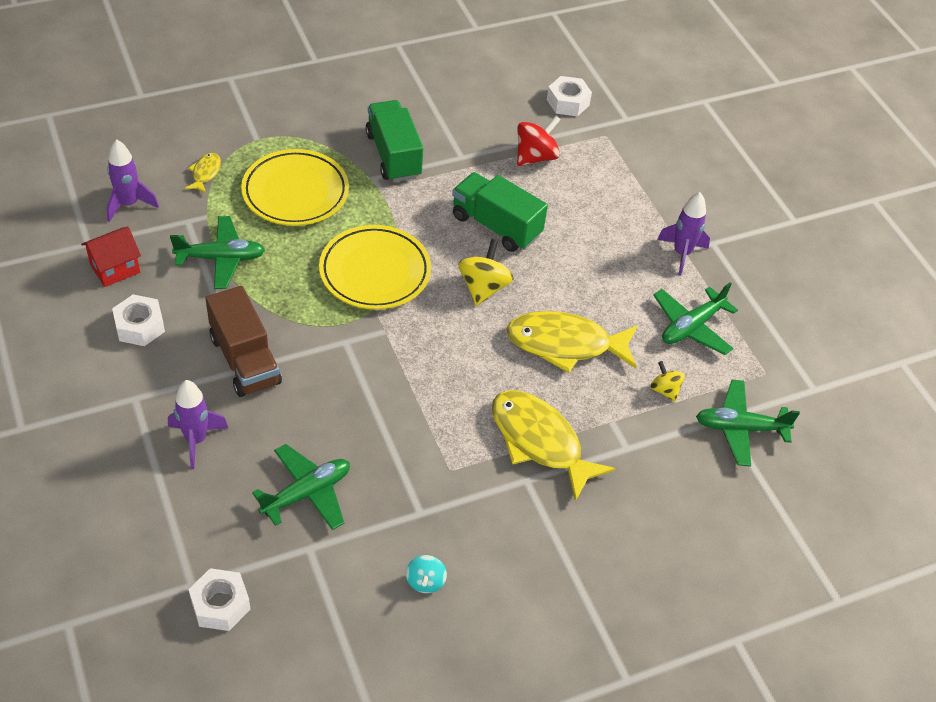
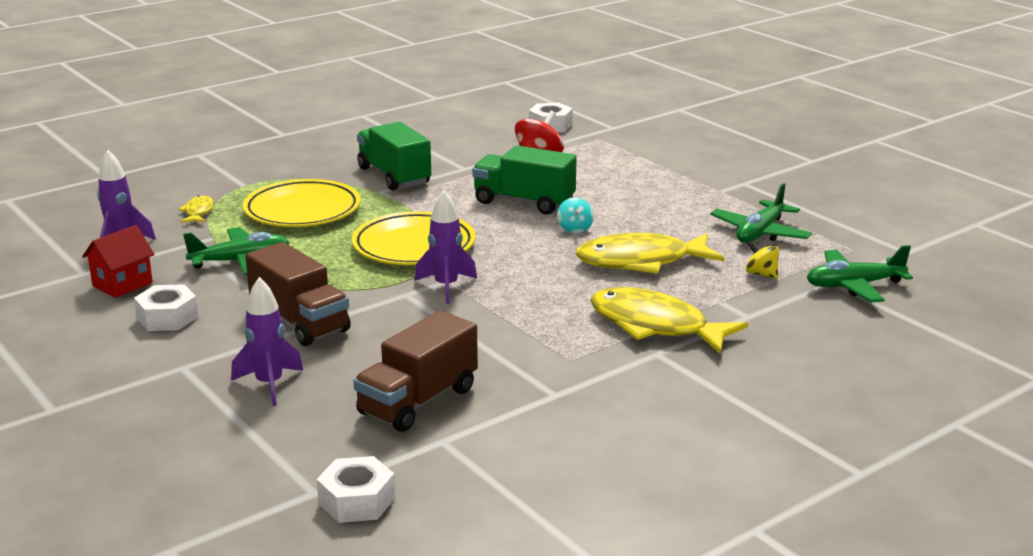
camera: 10 degrees left, 25 degrees down
(307, 493) = (418, 401): green plane -> brown truck
(425, 581) = (590, 441): turquoise spinning top -> turquoise spinning top (574, 229)
(483, 288) = (534, 240): yellow spinning top -> none
(681, 253) = (719, 193): purple rocket -> purple rocket (446, 287)

